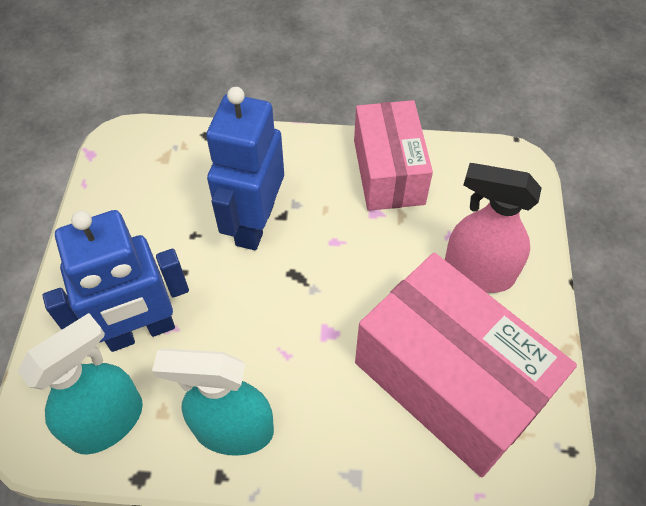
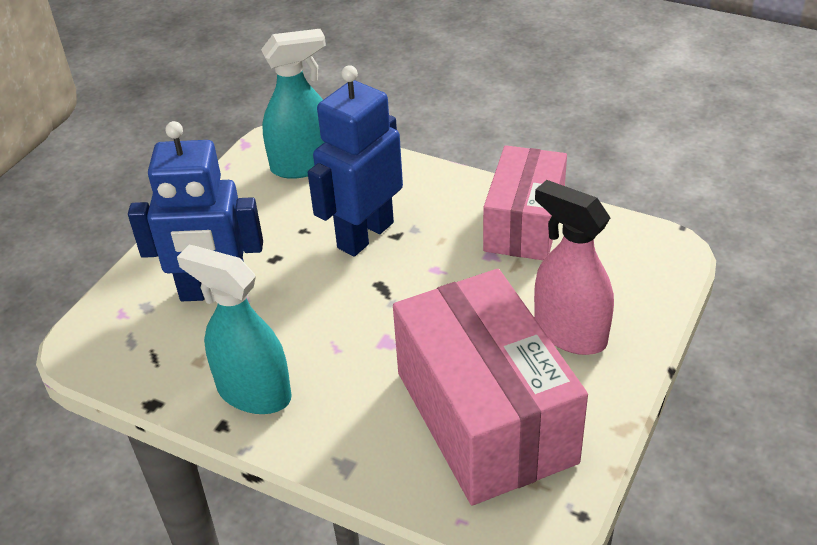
camera: 25 degrees right, 15 degrees down
(107, 421) = (148, 353): turquoise spray bottle -> turquoise spray bottle (303, 165)

